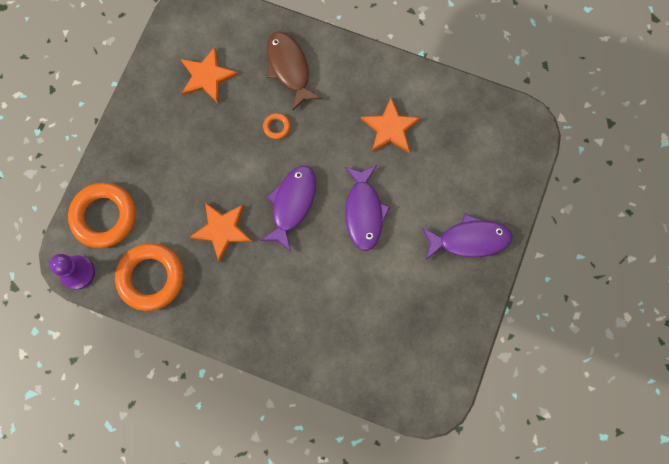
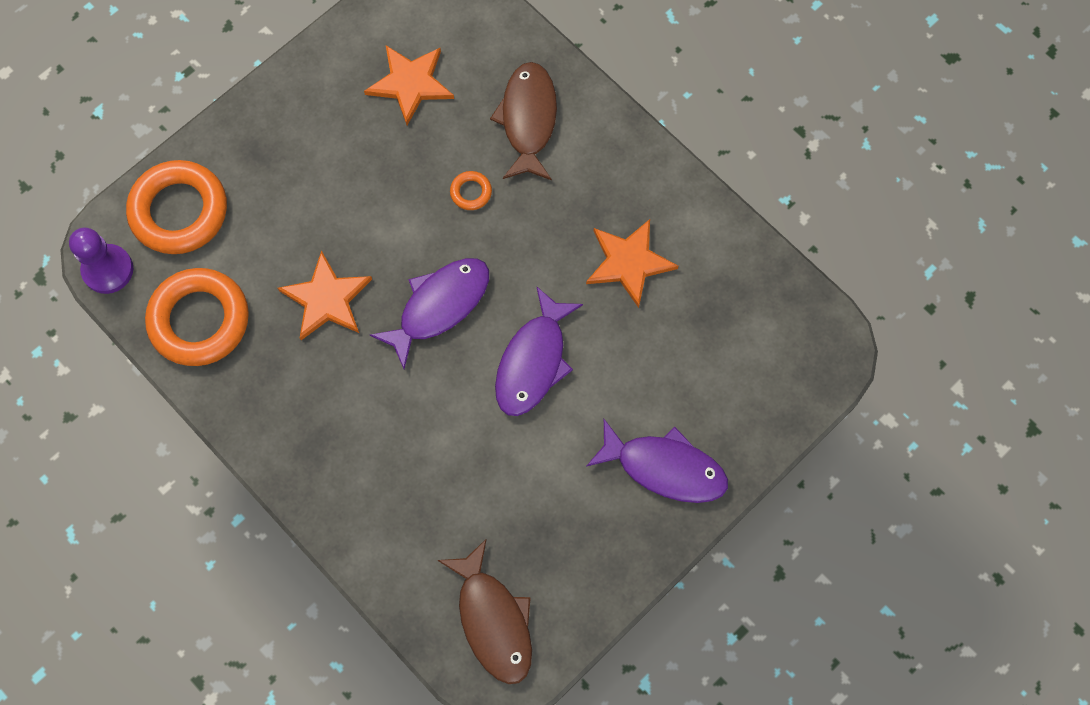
camera: 25 degrees right, 5 degrees down
(415, 374) = (493, 620): none -> brown fish

